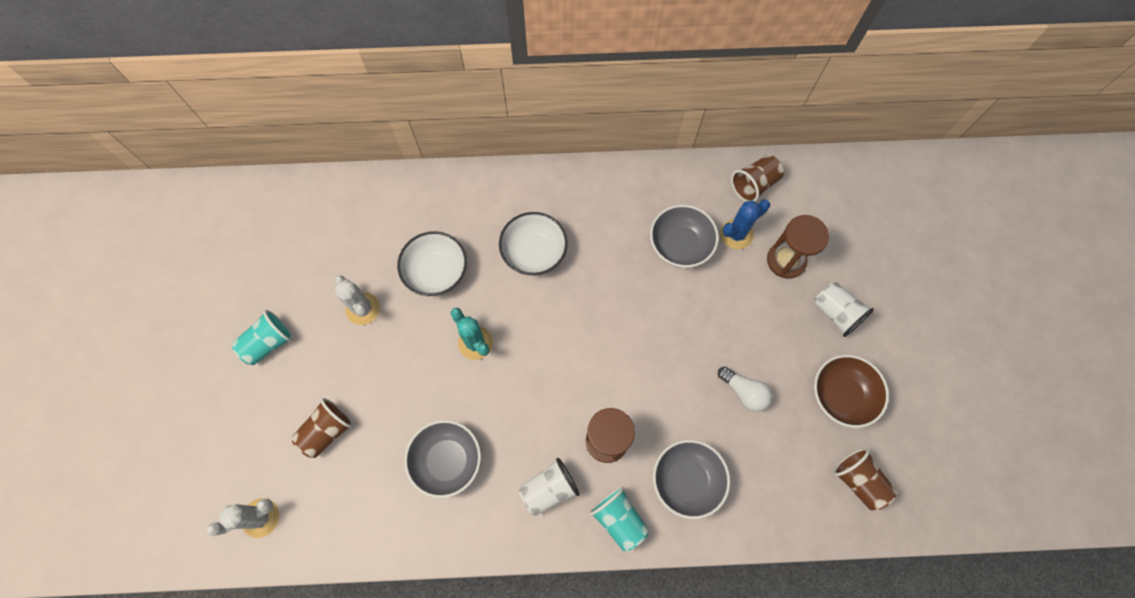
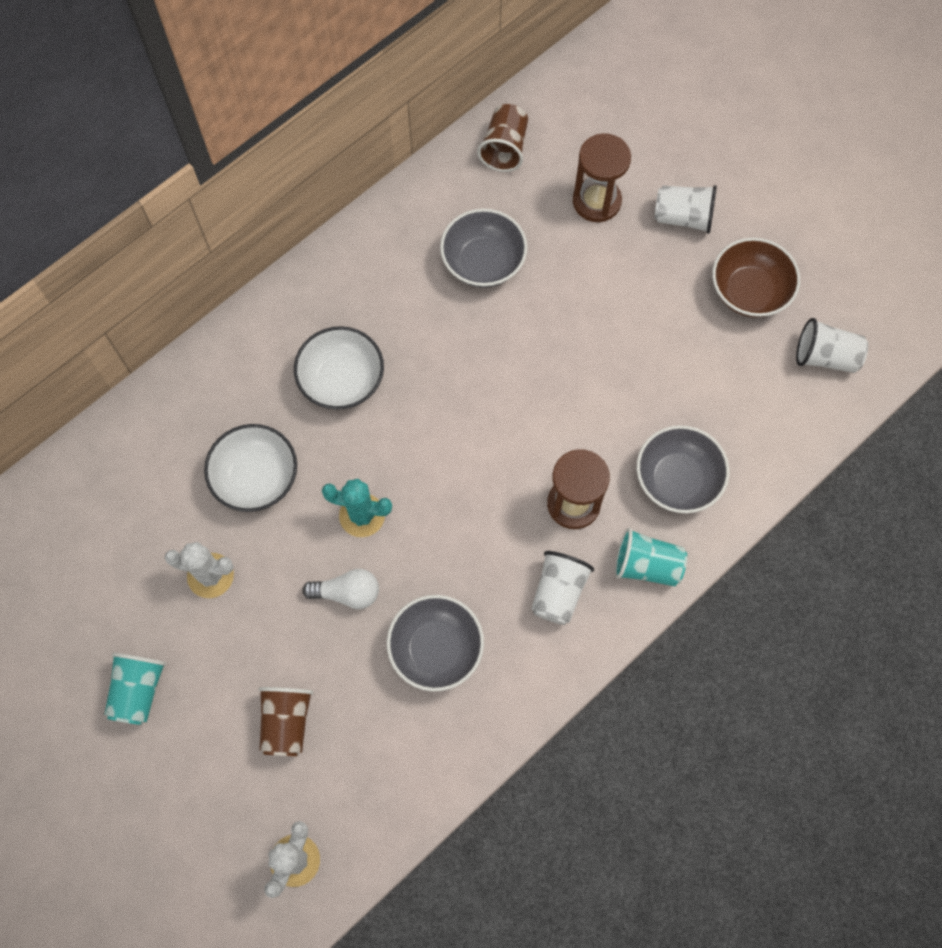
camera: 40 degrees left, 0 degrees up
(736, 234) = (528, 211): blue cactus -> none
(744, 392) = (661, 356): white light bulb -> white light bulb (347, 593)
(858, 481) = (825, 357): brown cup -> white cup

